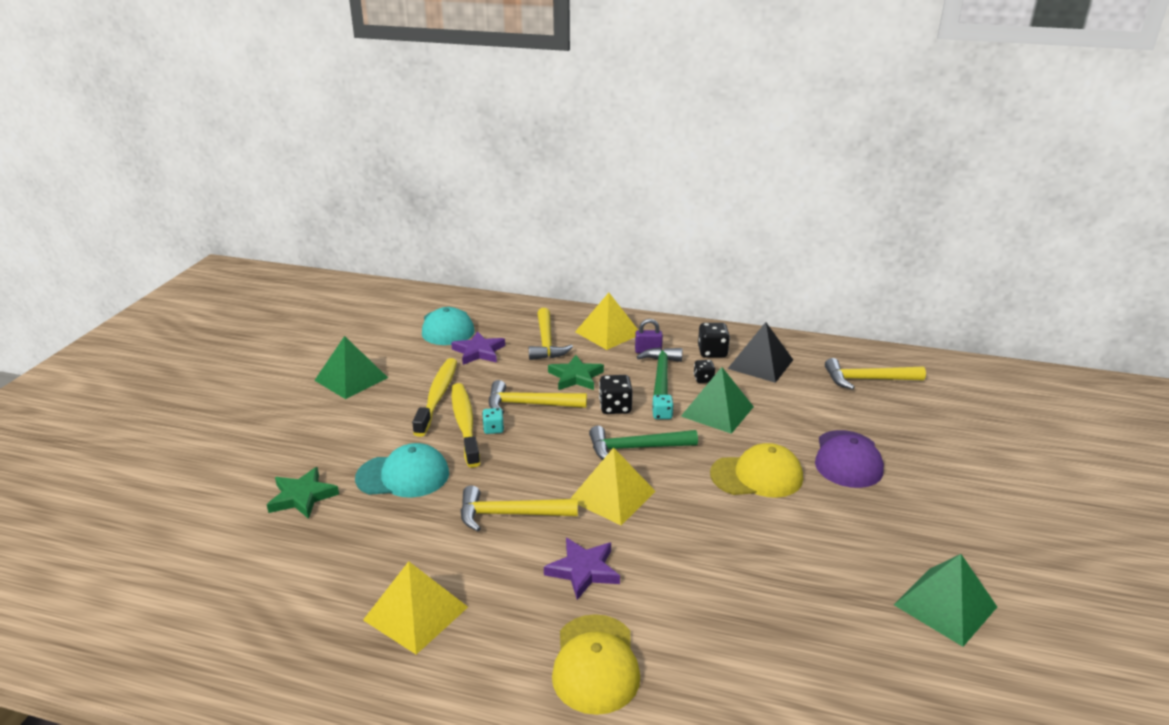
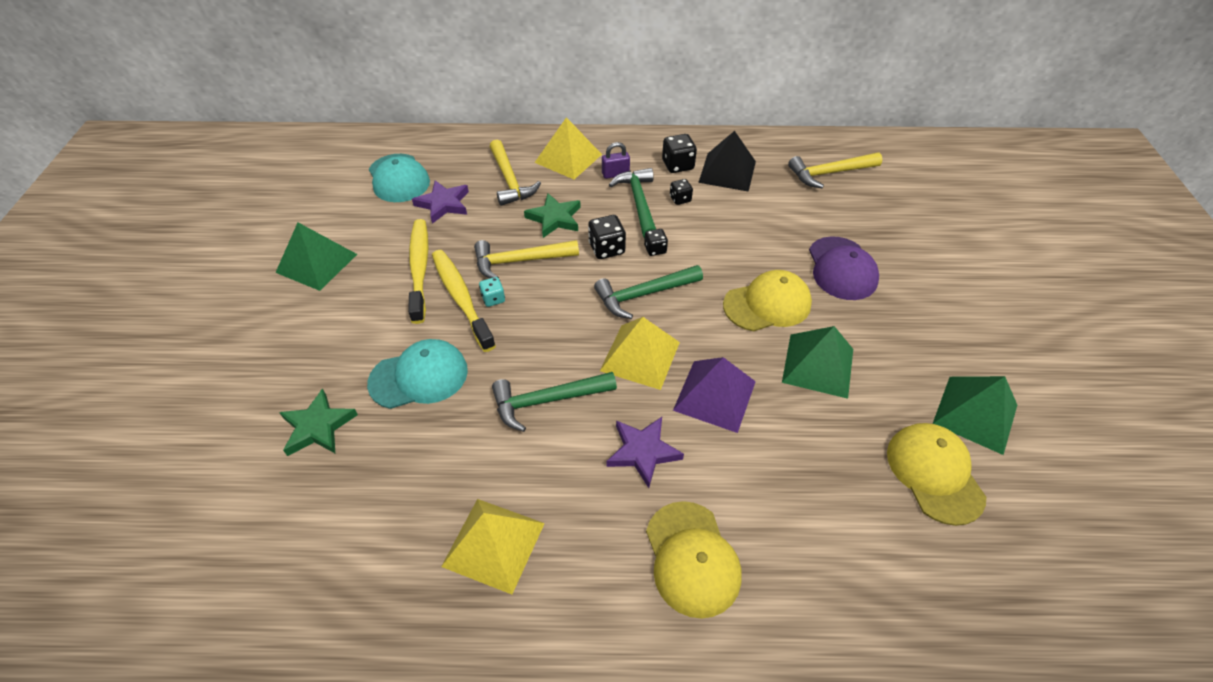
camera: 15 degrees left, 20 degrees up
(510, 514) = (547, 400): yellow hammer -> green hammer
(662, 415) = (655, 249): turquoise dice -> black dice
(672, 539) = (714, 395): none -> purple pyramid
(717, 411) = (706, 235): green pyramid -> green pyramid (818, 365)
(878, 647) = (934, 473): none -> yellow cap

